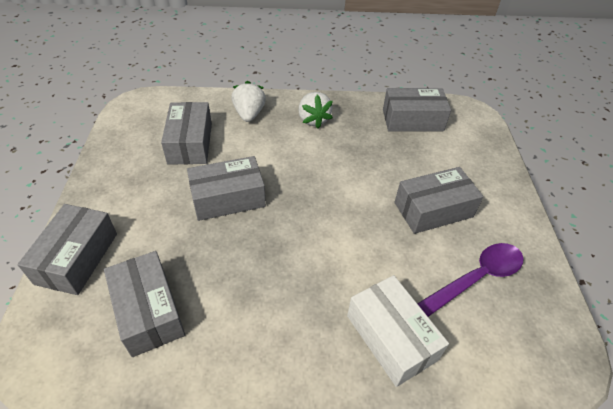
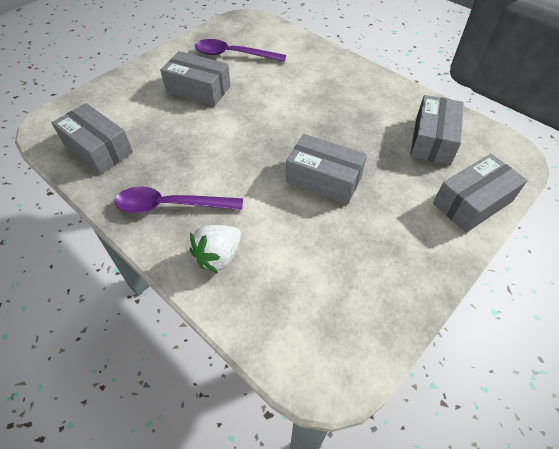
camera: 135 degrees left, 5 degrees up
(190, 143) = (310, 258): grey box -> none
(313, 119) = (171, 205): white strawberry -> purple spoon
(391, 337) = (307, 61): white box -> none

